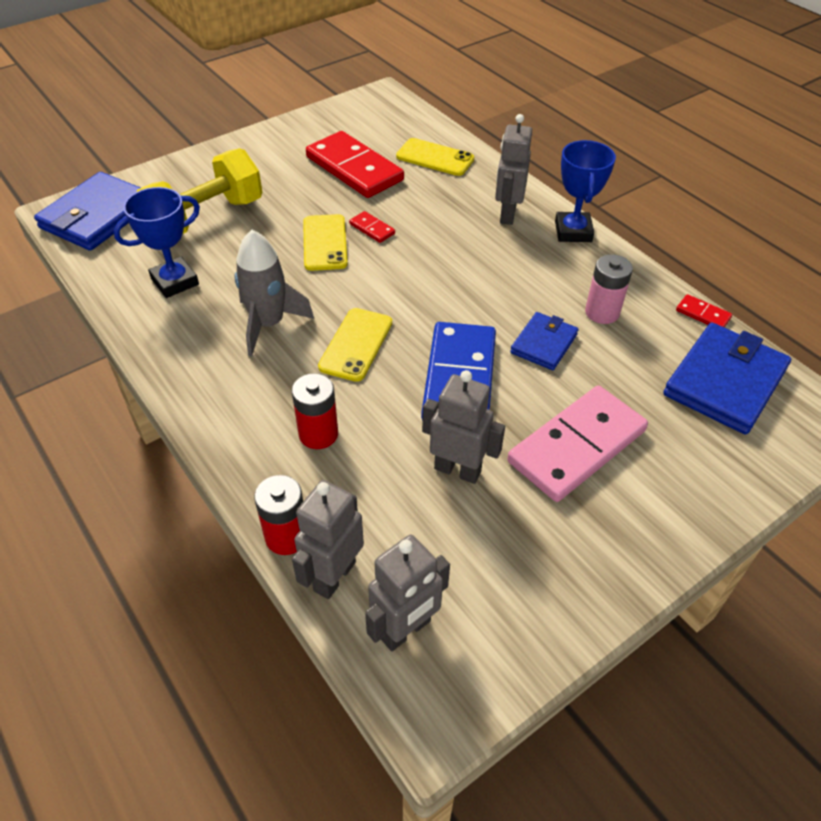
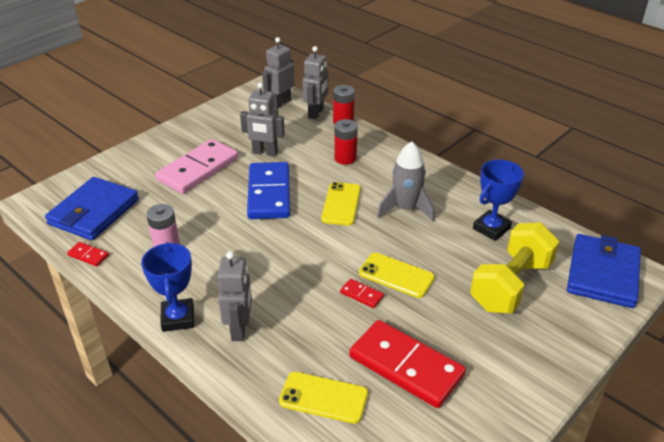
camera: 170 degrees right, 10 degrees down
(325, 243) = (396, 275): yellow phone -> yellow phone turned 45 degrees counterclockwise
(543, 344) = (213, 220): blue wallet -> none

